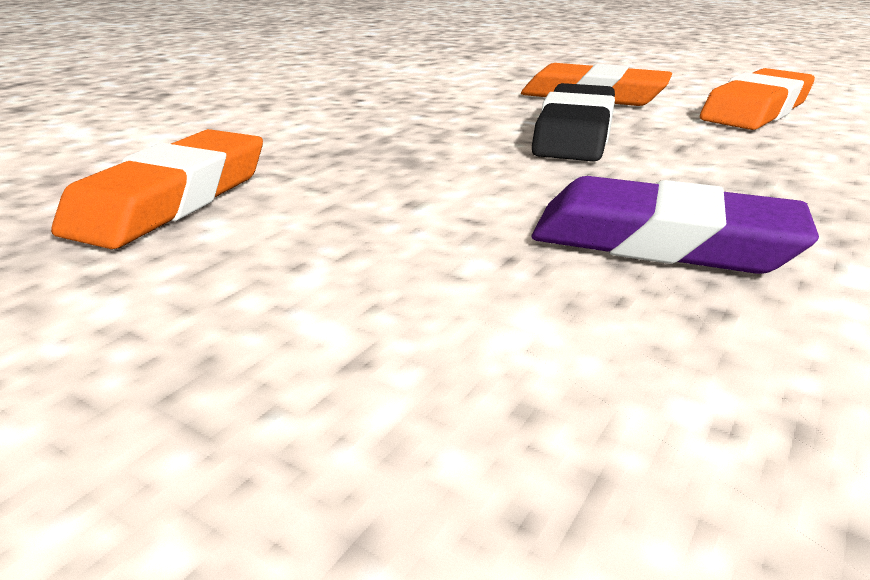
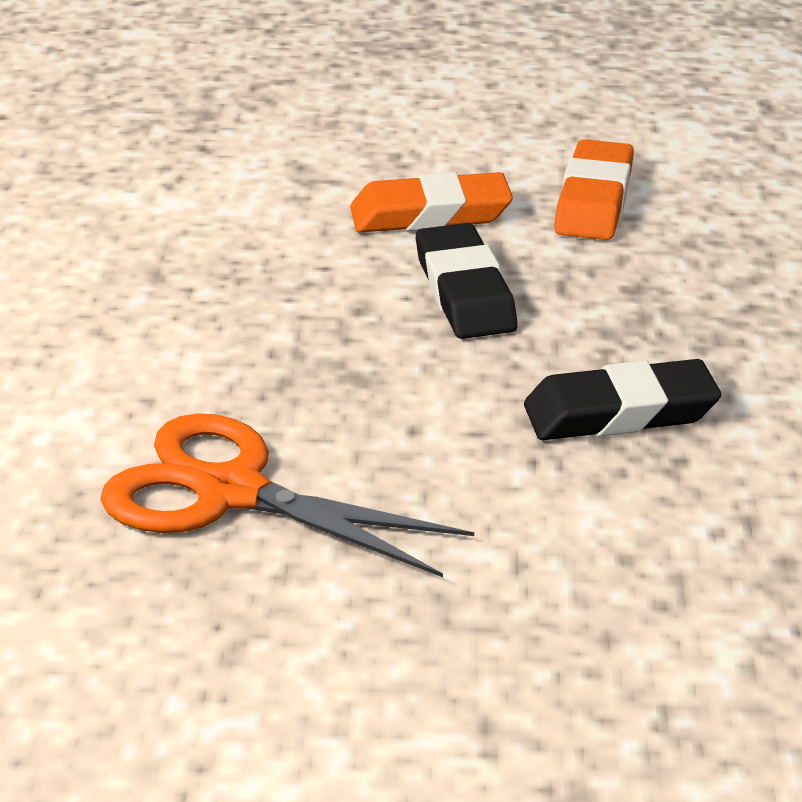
camera: 30 degrees left, 5 degrees up
(172, 200) = (230, 492): orange eraser -> orange scissors
(661, 242) = (620, 412): purple eraser -> black eraser

